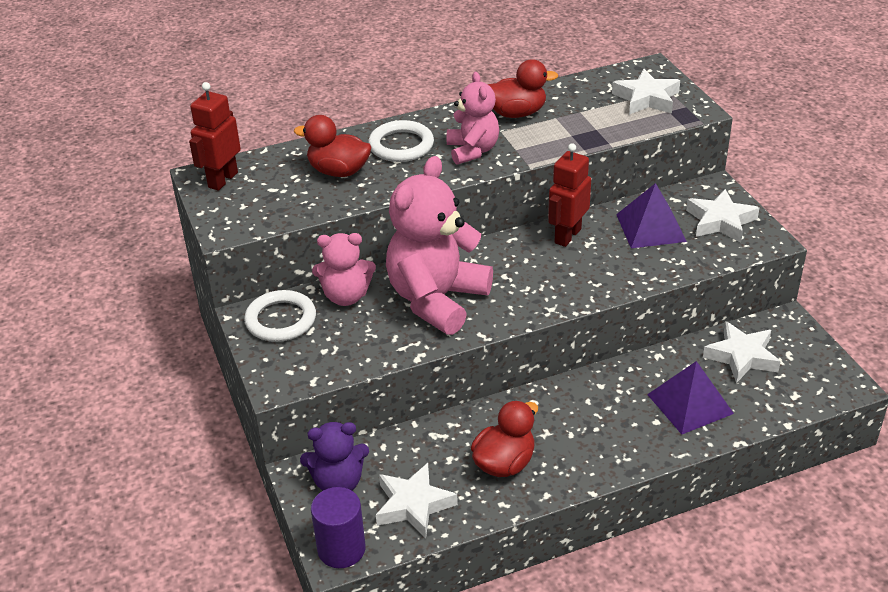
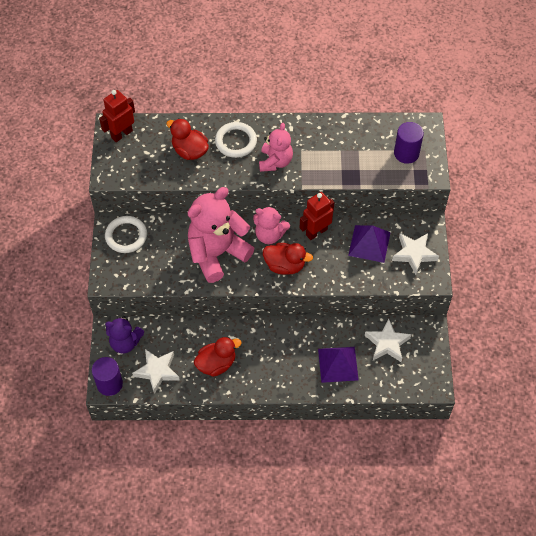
camera: 20 degrees right, 20 degrees up
(346, 296) = (168, 232): pink teddy bear -> pink teddy bear (269, 235)
(516, 113) = (318, 138): red duck -> red duck (285, 265)
(646, 98) = (406, 153): white star -> purple cylinder

